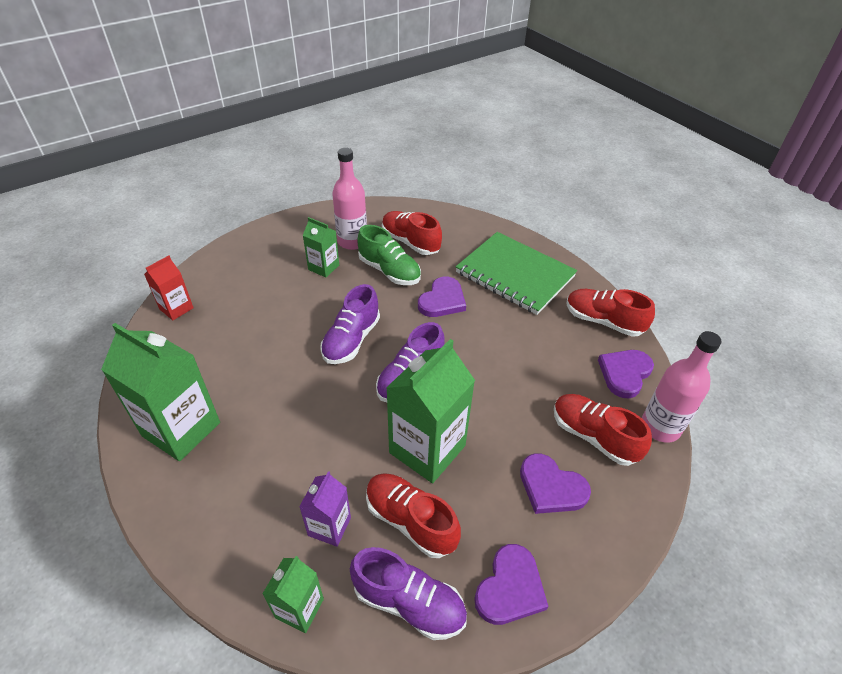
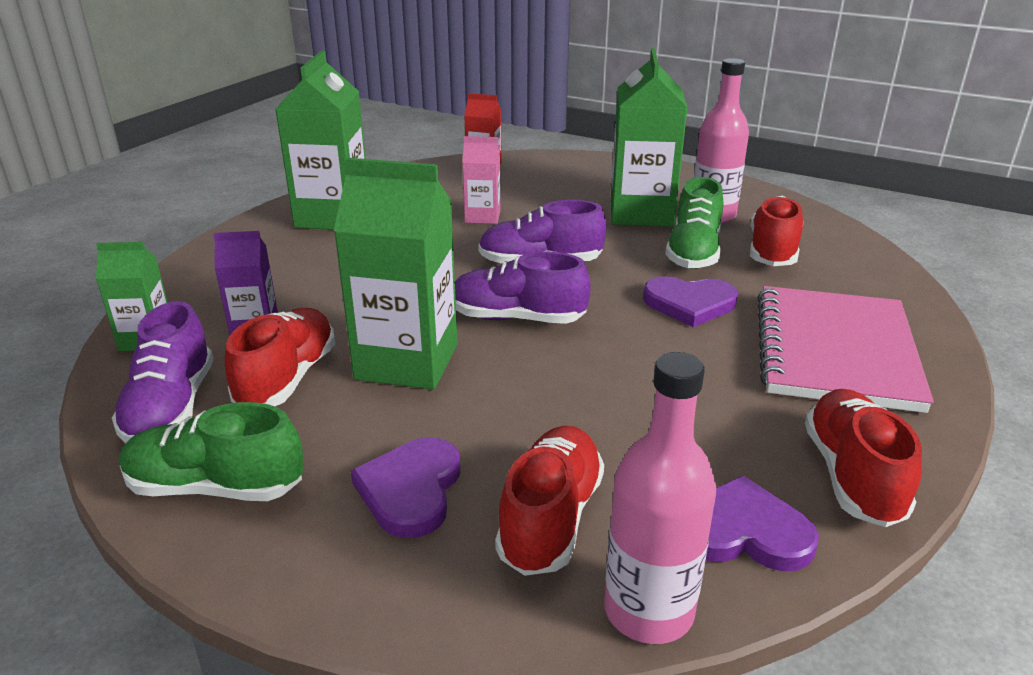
camera: 65 degrees right, 15 degrees down
(262, 342) = (482, 216): none -> pink carton
(323, 267) = (641, 213): green carton -> green carton, size x1.88
(510, 588) = (216, 487): purple heart -> green shoe
(515, 275) = (835, 351): green notebook -> pink notebook

